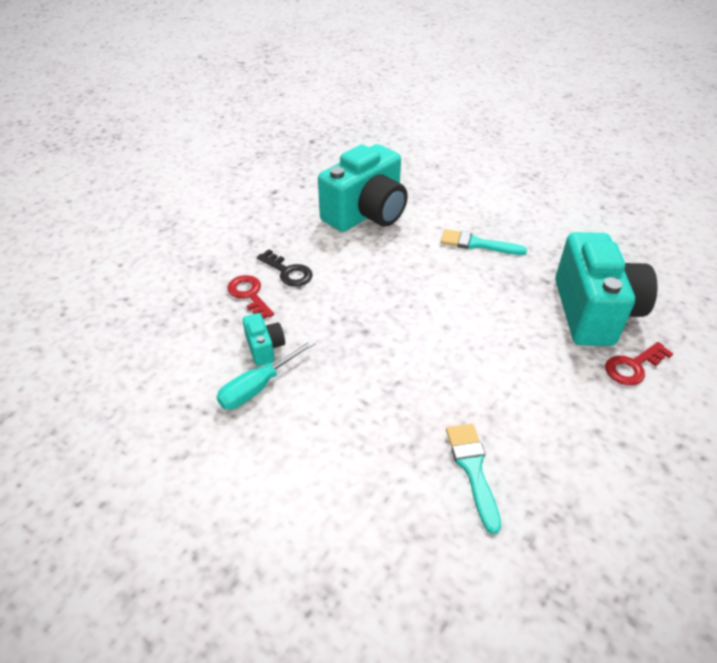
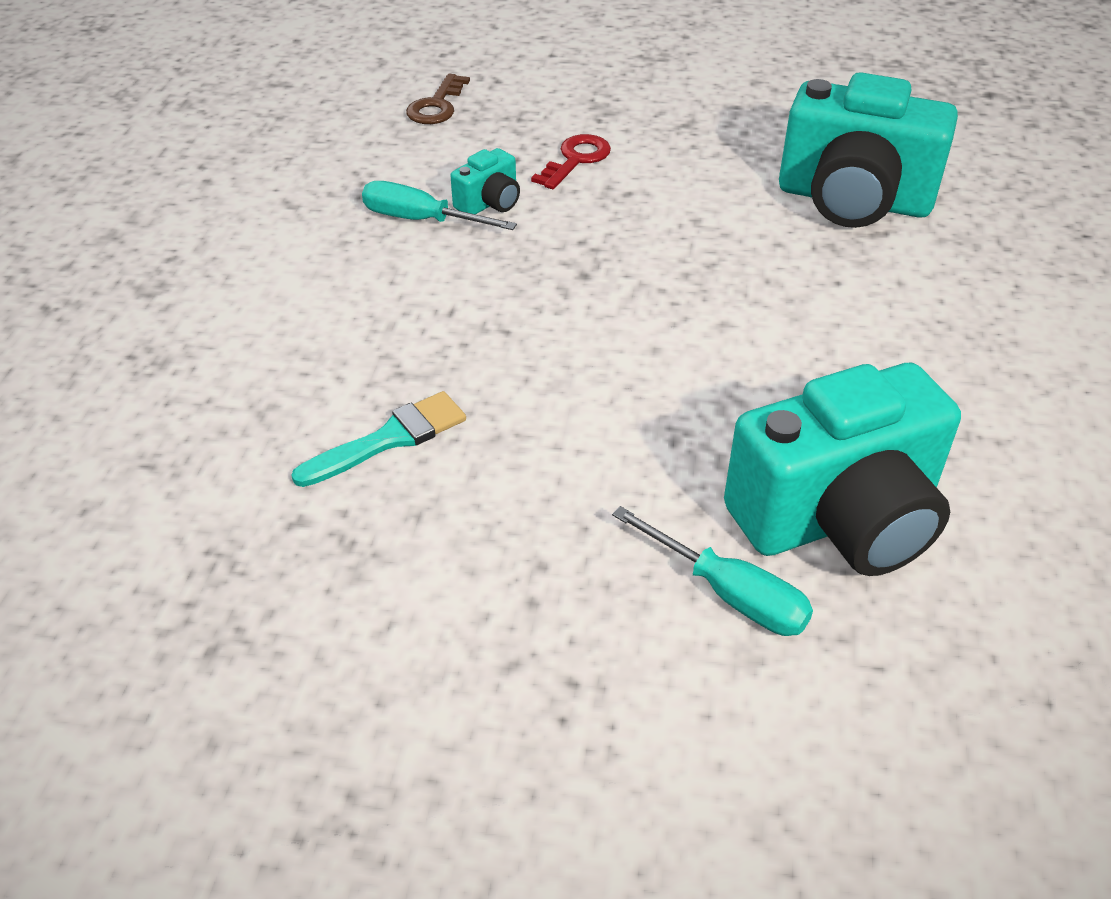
camera: 65 degrees right, 0 degrees up
(127, 337) = (436, 106): none -> brown key
(288, 272) = (648, 174): black key -> none
(477, 244) = (897, 335): turquoise brush -> none
(633, 366) = (729, 594): red key -> turquoise screwdriver

